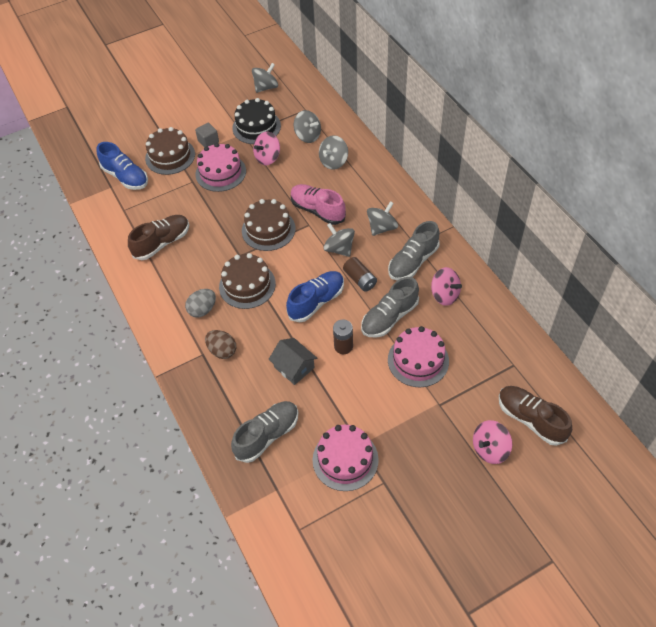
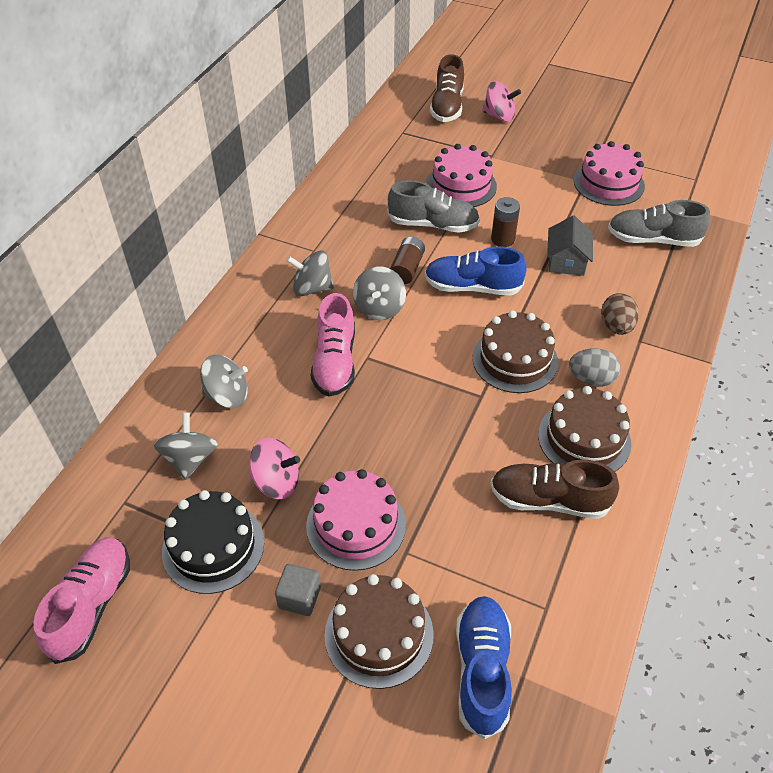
camera: 130 degrees left, 5 degrees down
(266, 87) = (92, 605): grey spinning top -> pink shoe
(268, 229) = (412, 393): brown cake -> brown cake (584, 438)
(413, 262) = (341, 241): grey shoe -> none
(444, 295) = (365, 201): pink spinning top -> none

